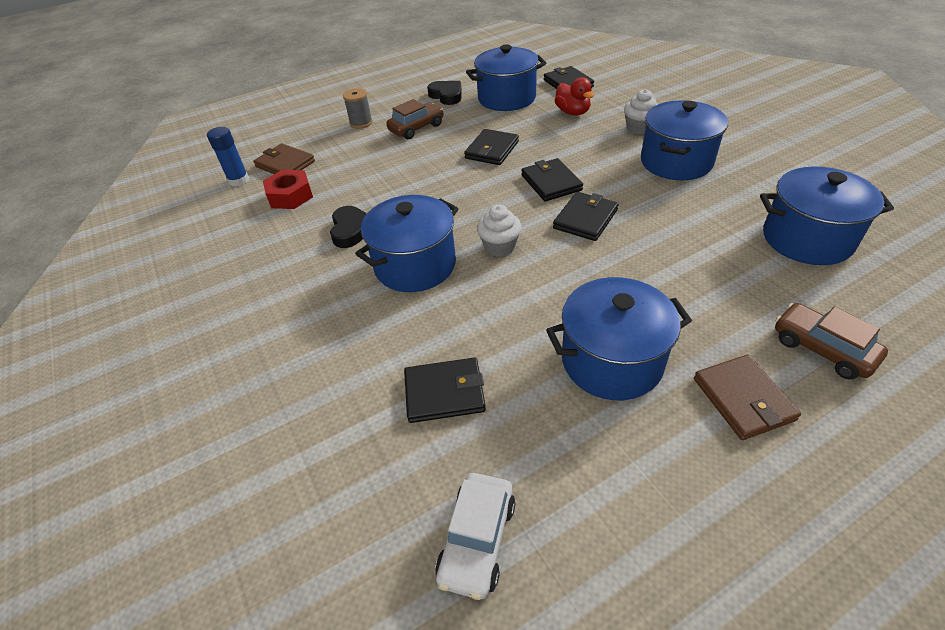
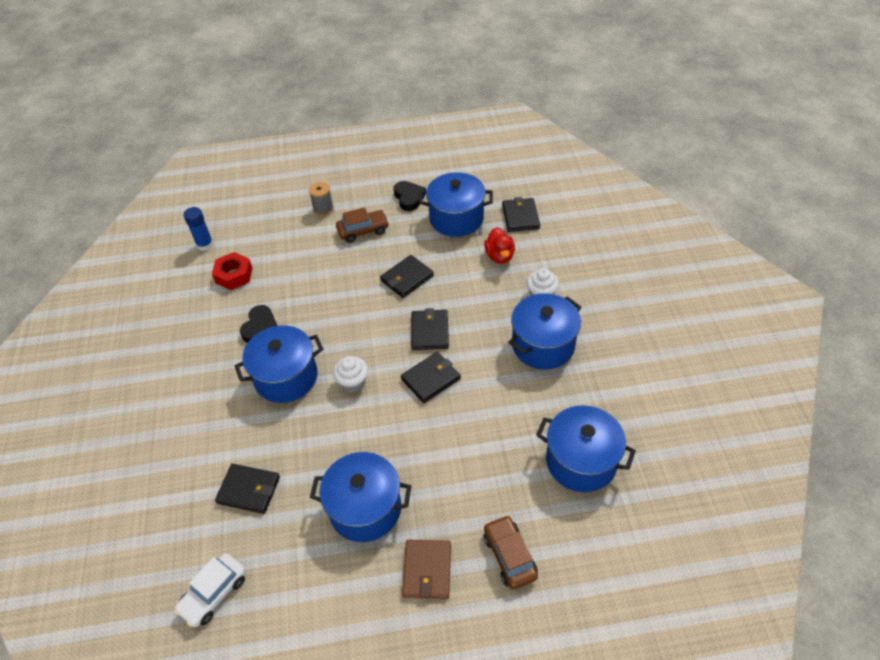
camera: 20 degrees right, 5 degrees up
(285, 164) = (245, 238): brown wallet -> none

